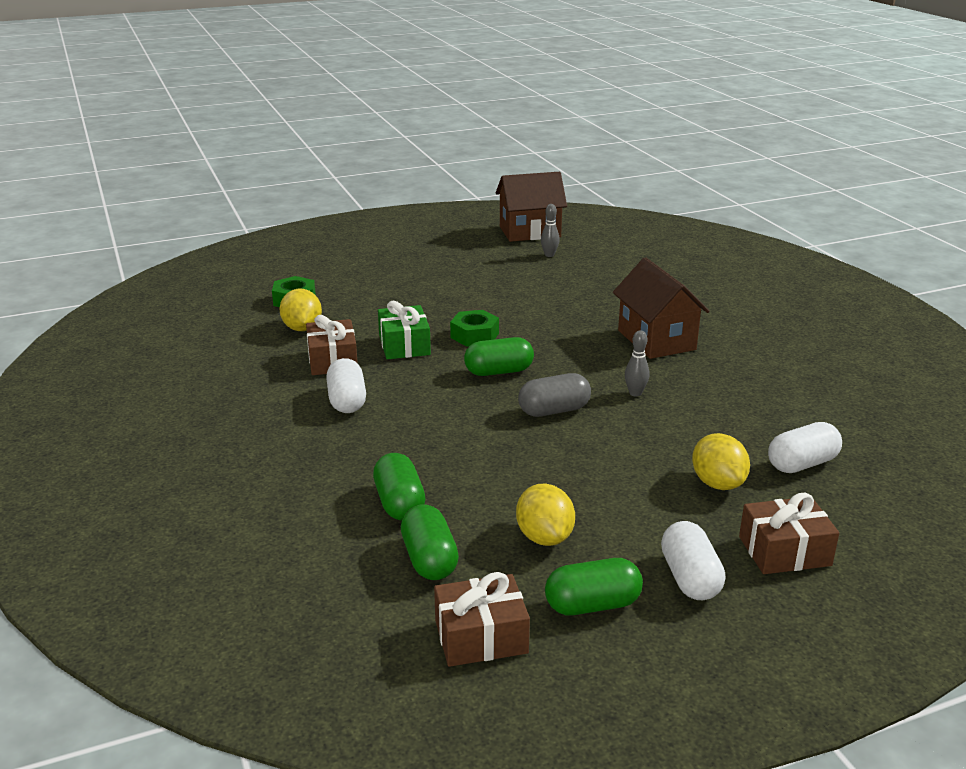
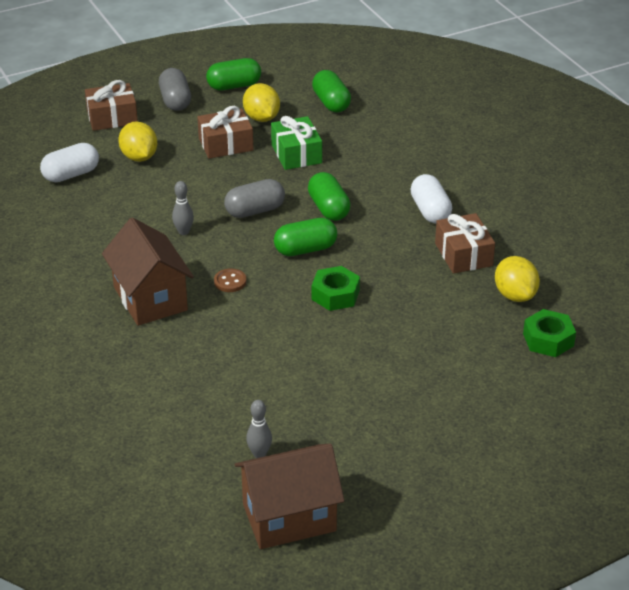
camera: 175 degrees right, 10 degrees up
(399, 503) = (359, 133): green capsule -> green capsule (328, 208)
(404, 345) = (402, 277): green gift -> green gift (296, 154)
(481, 636) = (295, 70): brown gift -> brown gift (226, 144)
(578, 349) = (230, 282): none -> brown button
(690, 578) = (175, 101): white capsule -> grey capsule

